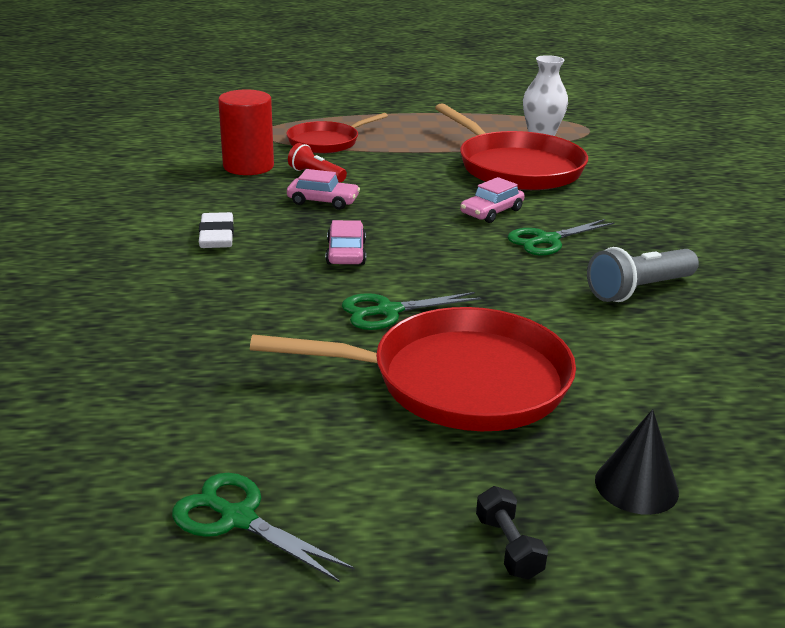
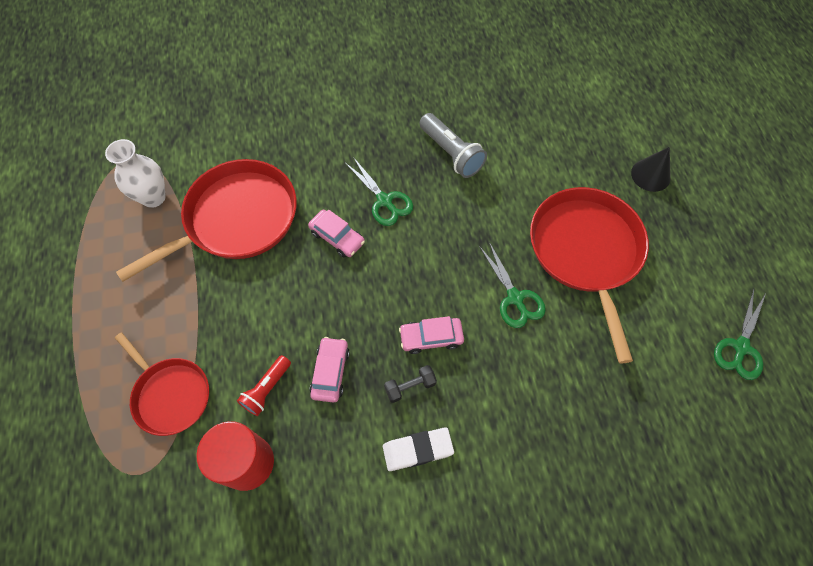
camera: 95 degrees left, 35 degrees up
(508, 547) = (712, 227): black dumbbell -> black dumbbell (410, 386)

